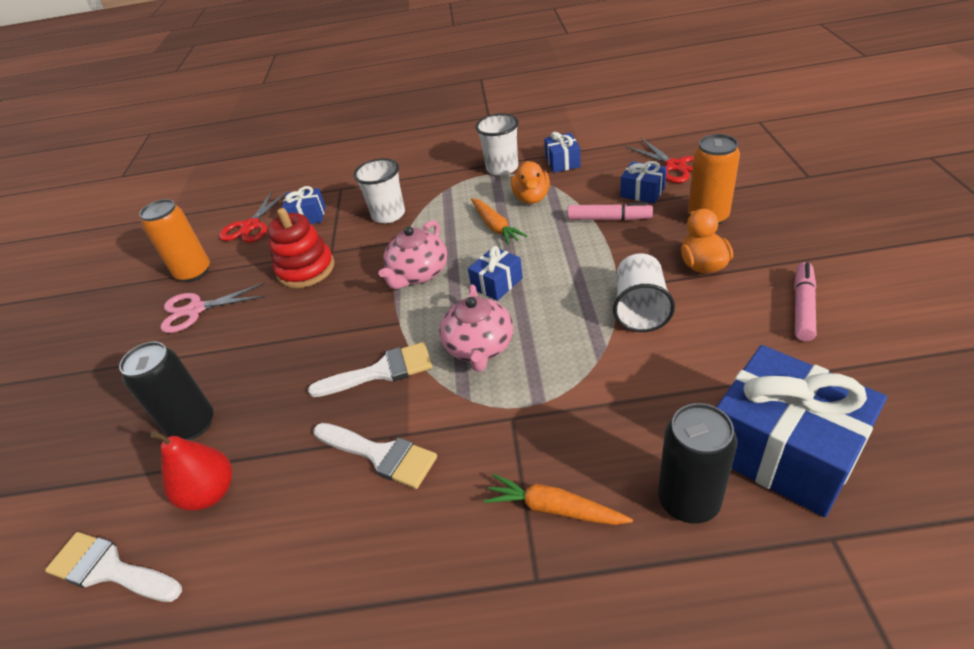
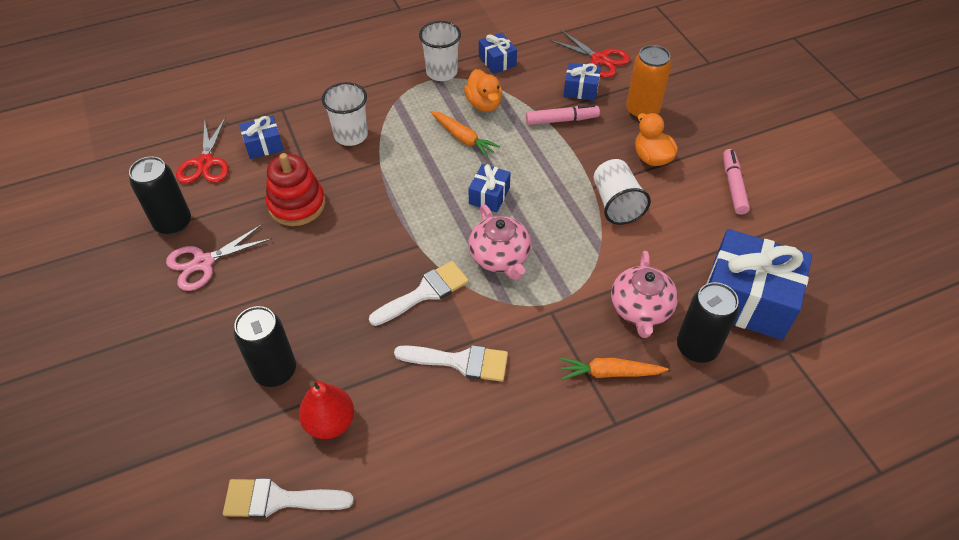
camera: 25 degrees left, 10 degrees up
(194, 272) = (173, 223): orange can -> black can
(418, 274) = (412, 195): pink teapot -> pink teapot (640, 309)

